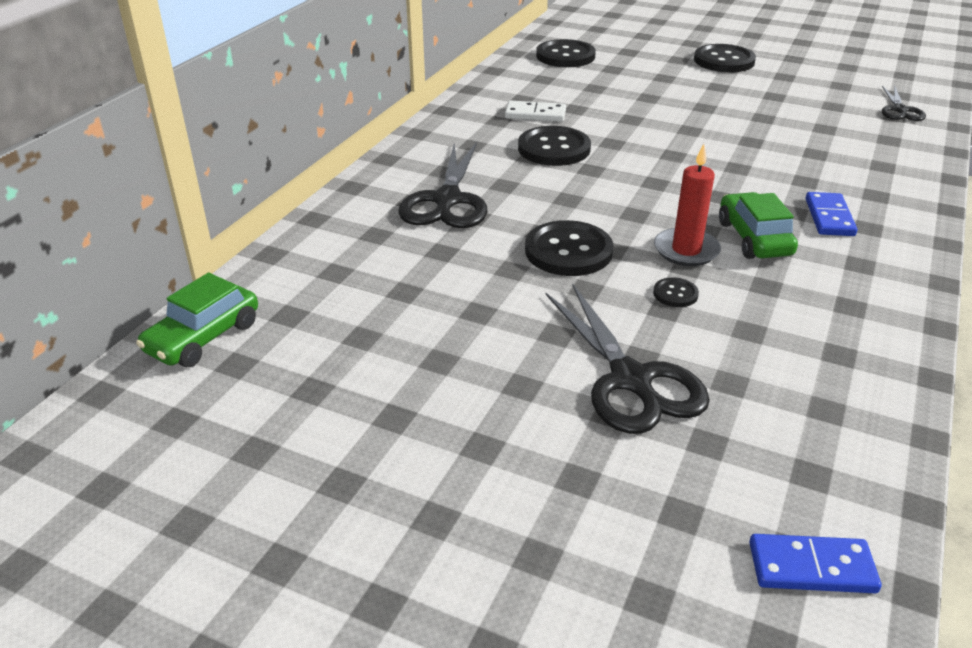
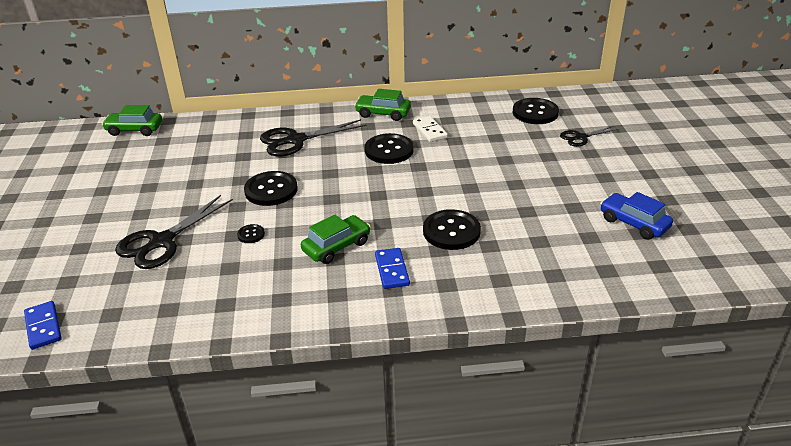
camera: 60 degrees right, 0 degrees up
(453, 127) = (383, 114): none -> green car
(686, 250) = (302, 226): red candle -> none
(724, 61) = (615, 171): black button -> black button (451, 231)
(823, 82) = (633, 223): none -> blue car
(829, 217) = (392, 270): blue domino -> blue domino turned 75 degrees counterclockwise
(900, 110) = (623, 271): black scissors -> black scissors (580, 137)

